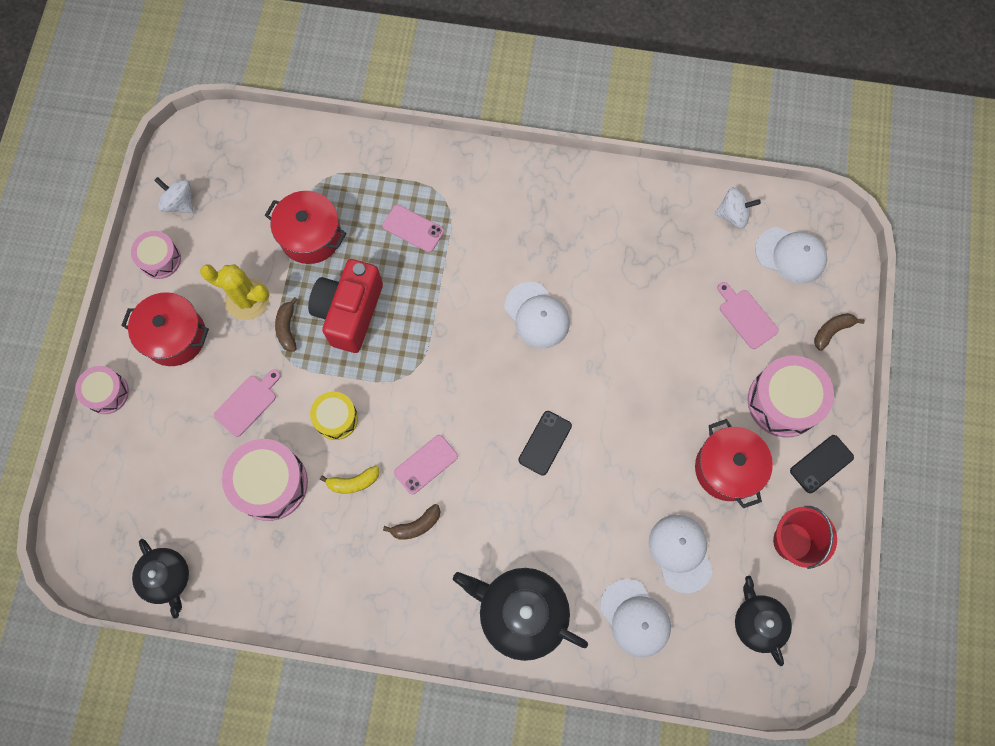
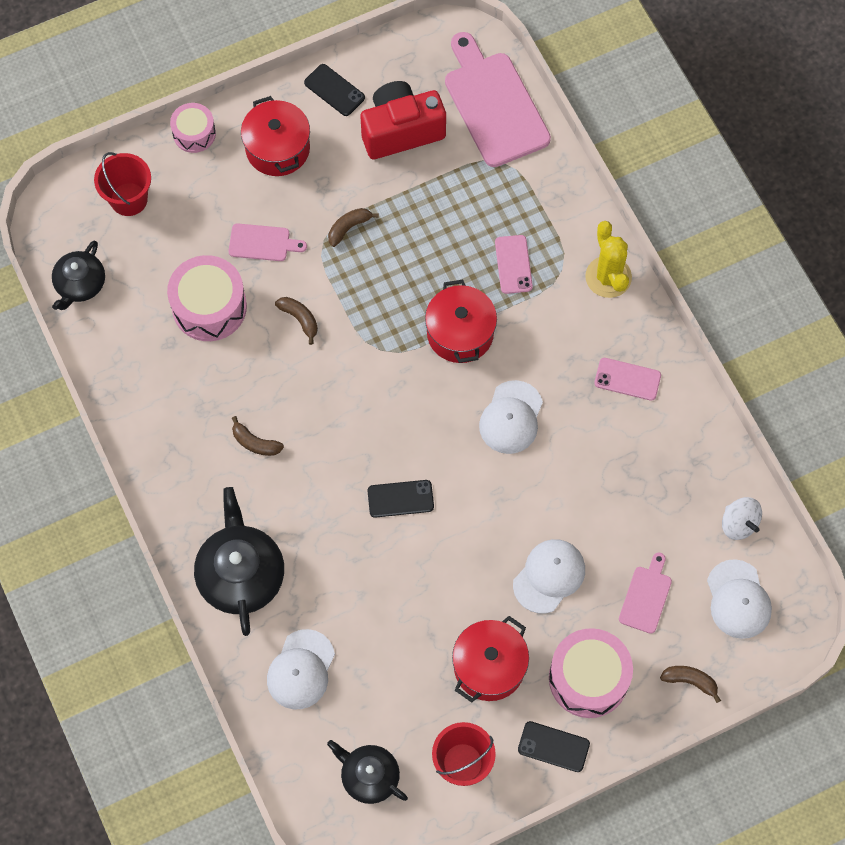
camera: 55 degrees right, 5 degrees down
(122, 486) = (129, 199): none -> red bucket
(160, 259) = (334, 90): pink drum -> black phone
(179, 203) = (394, 69): white spinning top -> none
(247, 299) = (350, 180): yellow cactus -> yellow cactus (608, 277)
(270, 152) = (494, 104): none -> pink cutting board
(311, 236) = (443, 189): red pot -> red pot (460, 333)
(336, 418) = (300, 319): yellow drum -> brown banana
(349, 312) = (399, 266): red camera -> red camera (401, 131)
(353, 482) = (256, 369): yellow banana -> none
(426, 464) = (312, 415): pink phone -> pink phone (627, 379)
(680, 553) = (384, 673): white cap -> white cap (549, 576)
(758, 622) = (369, 776): black teapot -> black teapot turned 90 degrees counterclockwise

